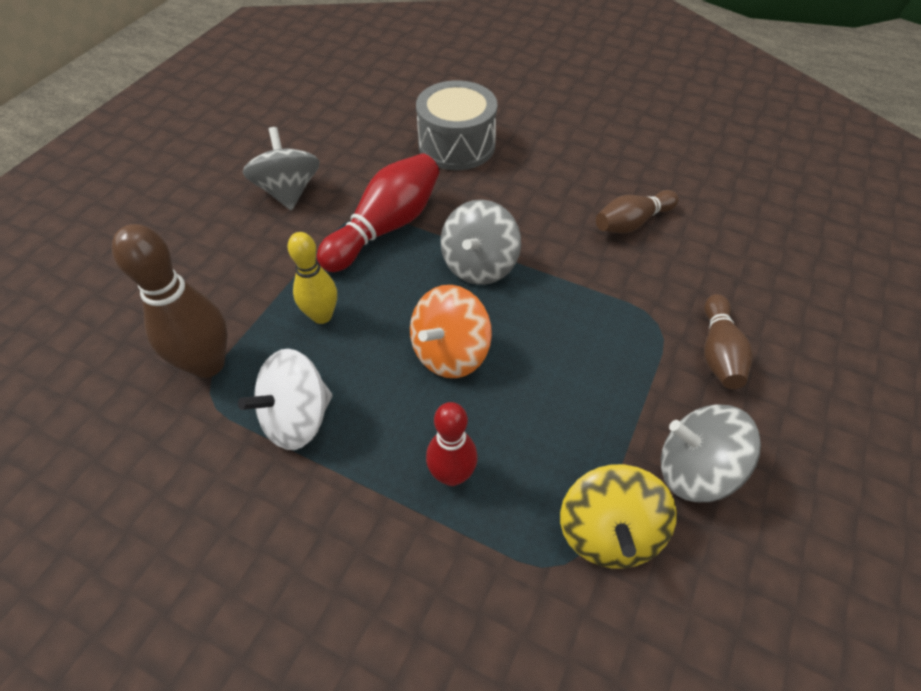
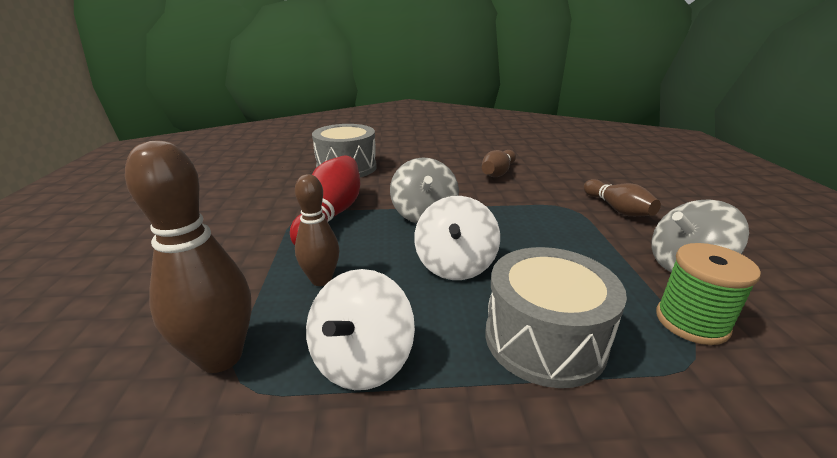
camera: 30 degrees left, 25 degrees down
(288, 192) = (224, 218): grey spinning top -> none
(322, 316) = (321, 280): yellow bowling pin -> brown bowling pin
(450, 352) = (455, 265): orange spinning top -> white spinning top
(452, 475) = (544, 339): red bowling pin -> grey drum
(608, 531) = (691, 322): yellow spinning top -> green spool

